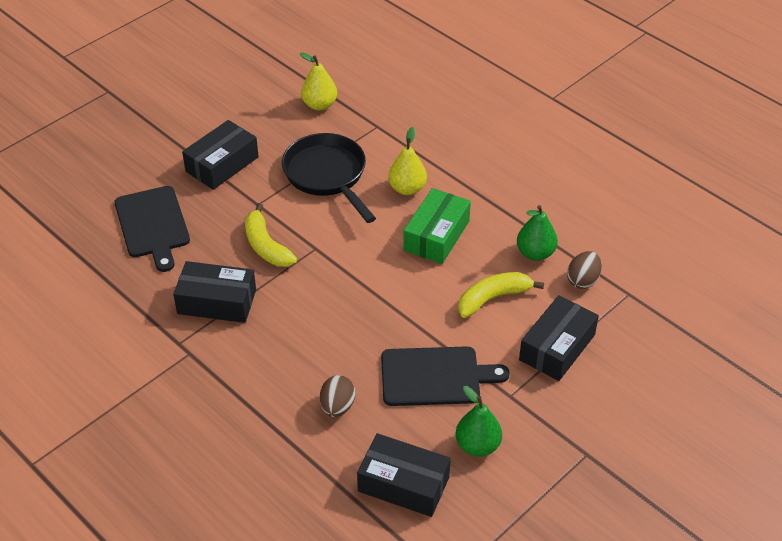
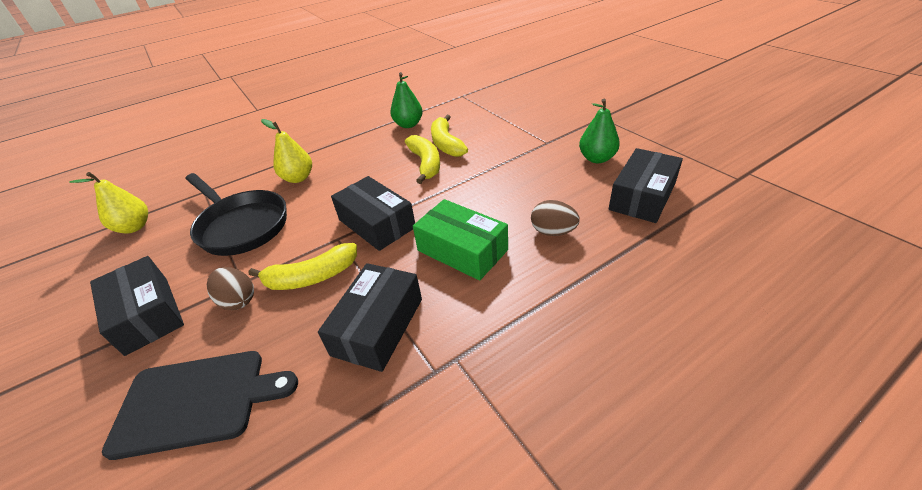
camera: 75 degrees left, 5 degrees down
(327, 175) = (241, 226): black pan -> black pan turned 120 degrees counterclockwise
(435, 376) = (523, 174): black cutting board -> none
(436, 235) = (364, 166): green box -> green box (462, 250)
(447, 287) = (426, 164): none -> yellow banana
(557, 347) = (503, 122): black box -> black box (376, 223)
(583, 280) = (443, 109): brown egg -> brown egg (238, 300)

